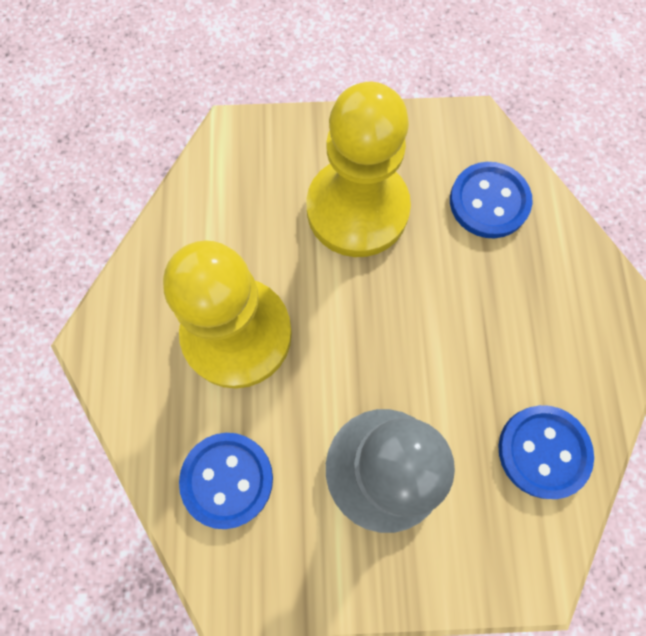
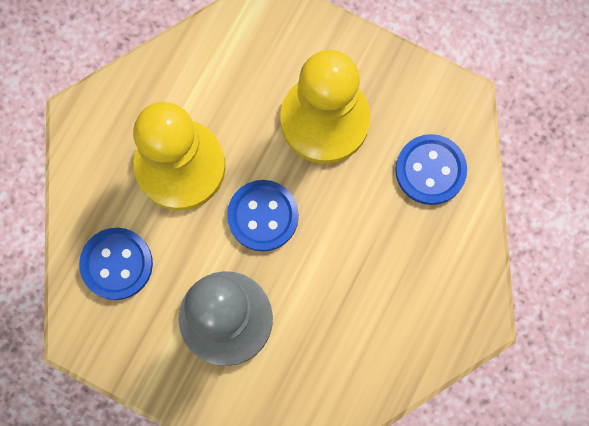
camera: 30 degrees right, 5 degrees up
(543, 451) = (346, 372): blue button -> blue button (263, 216)

